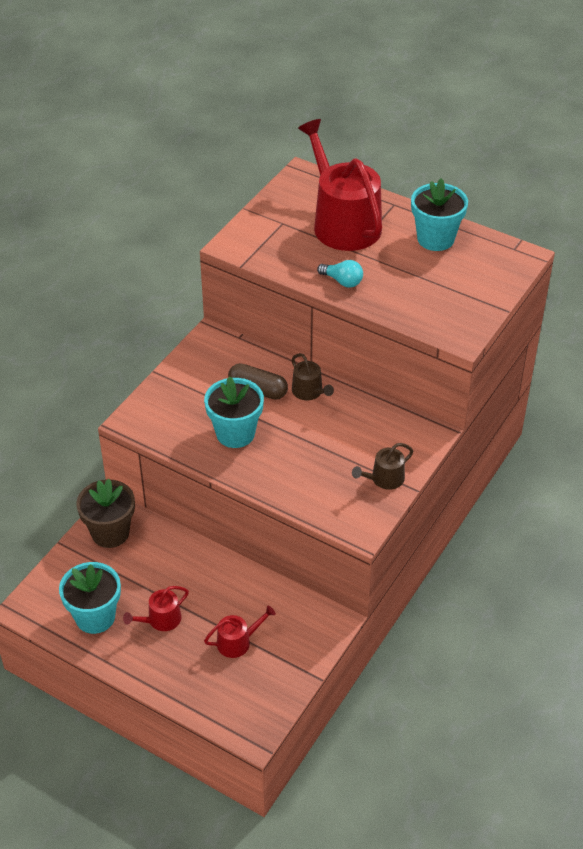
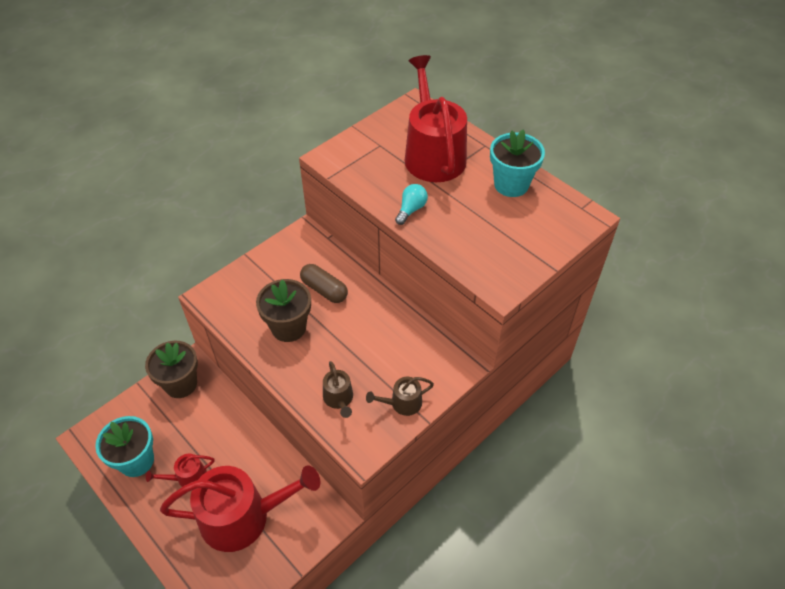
camera: 15 degrees right, 5 degrees up
(235, 433) = (288, 327): turquoise flower pot -> brown flower pot
(238, 642) = (243, 516): red watering can -> red watering can, size x2.25
(309, 392) = (367, 301): brown watering can -> brown watering can (339, 399)
(342, 281) = (411, 210): turquoise light bulb -> turquoise light bulb turned 105 degrees counterclockwise

